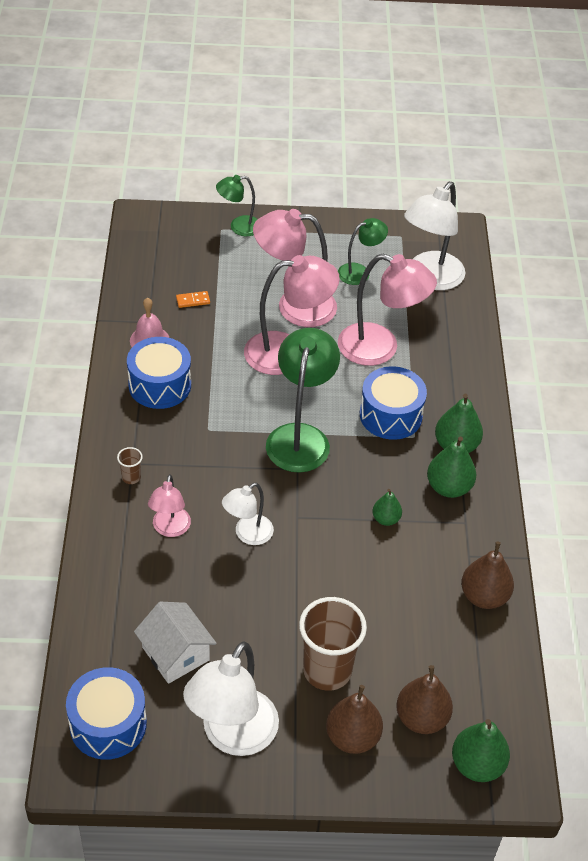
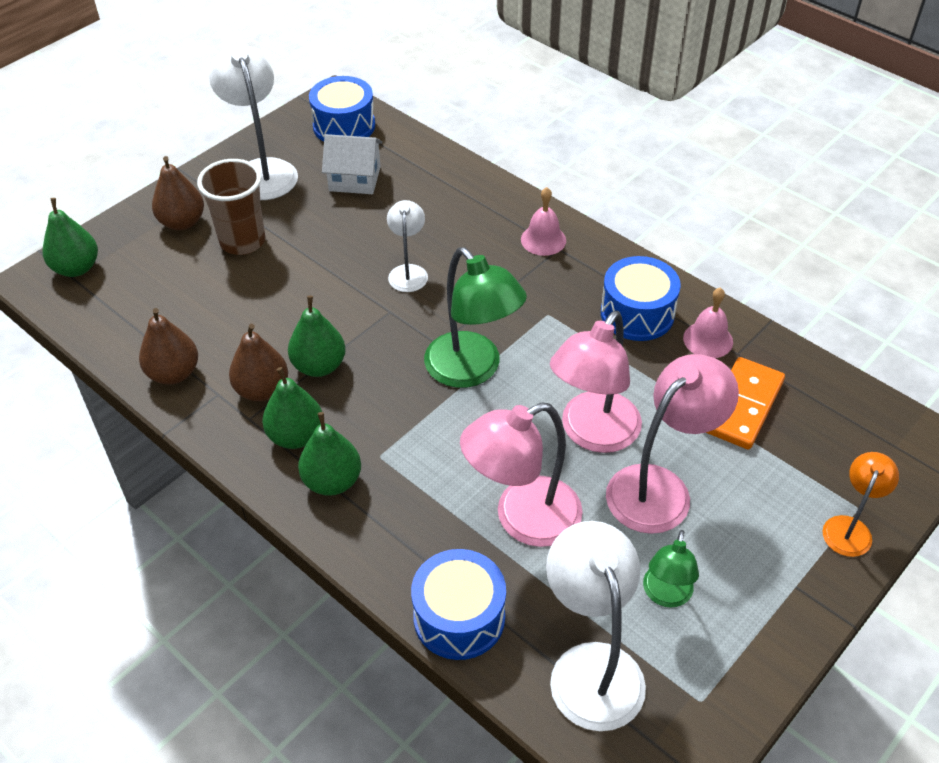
camera: 135 degrees right, 0 degrees up
(131, 477) = (543, 240): brown cup -> pink bell
(170, 529) = (465, 233): pink lamp -> none
(193, 301) = (742, 406): orange domino -> orange domino, size x2.38
(239, 227) = (850, 528): green lamp -> orange lamp
(386, 519) = (319, 366): green pear -> green pear, size x1.68
(390, 415) = (425, 457): blue drum -> blue drum (459, 617)
(421, 718) = (144, 264): brown pear -> brown pear (262, 390)

